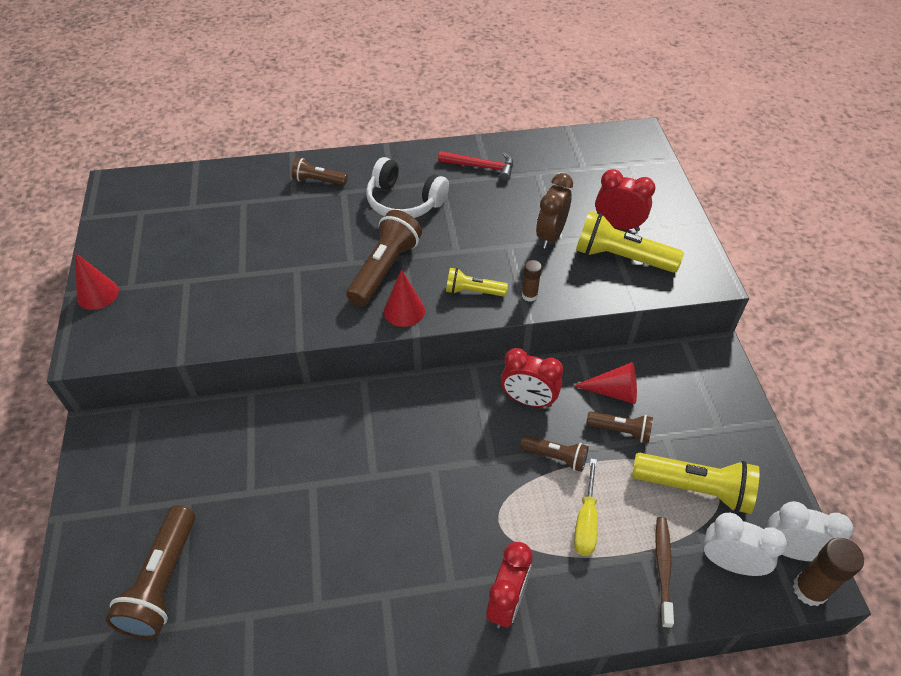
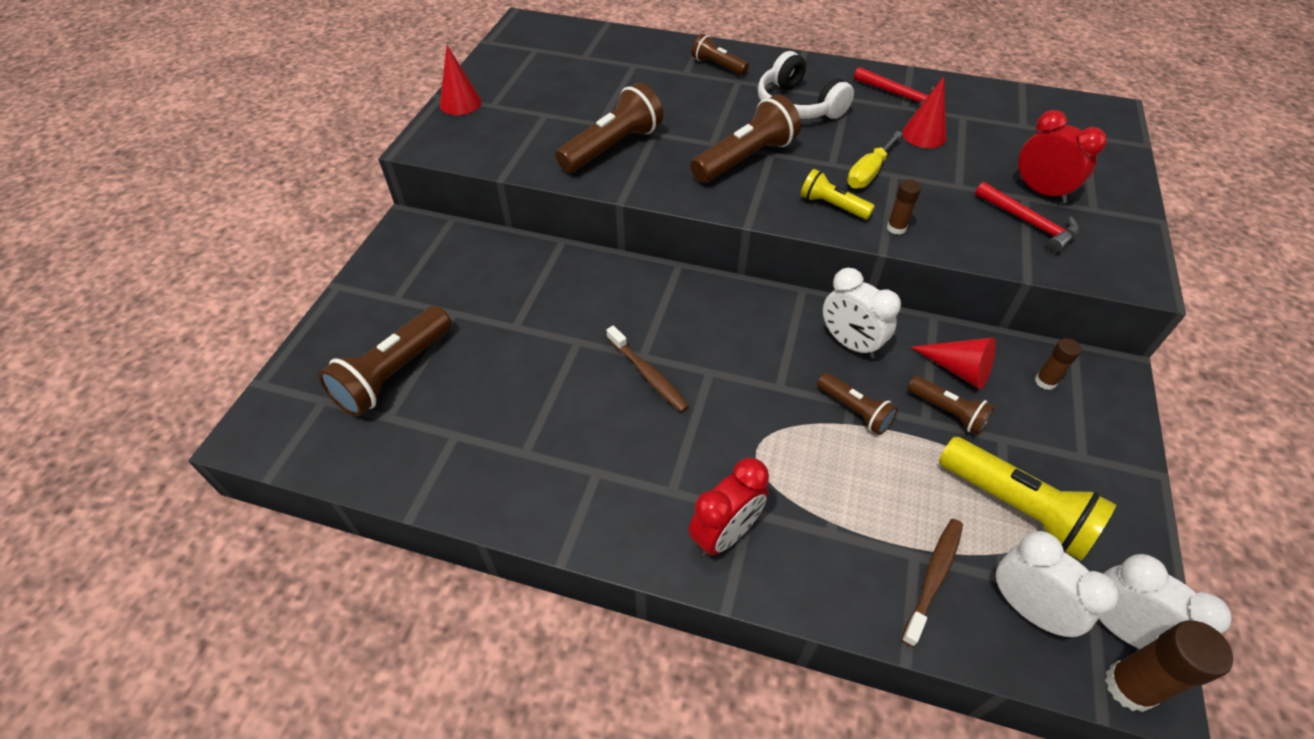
camera: 25 degrees right, 0 degrees up
(266, 294) = (613, 147): none -> brown flashlight
(385, 491) = (648, 374): none -> brown toothbrush
(404, 310) = (746, 201): red cone -> red cone (924, 135)
(528, 400) = (850, 343): red clock -> white clock
(550, 235) = (950, 179): brown clock -> none
(586, 521) = (859, 489): yellow screwdriver -> yellow screwdriver (869, 173)
(621, 257) = (1028, 223): yellow flashlight -> red hammer
(675, 378) = (1045, 381): none -> brown glue stick

